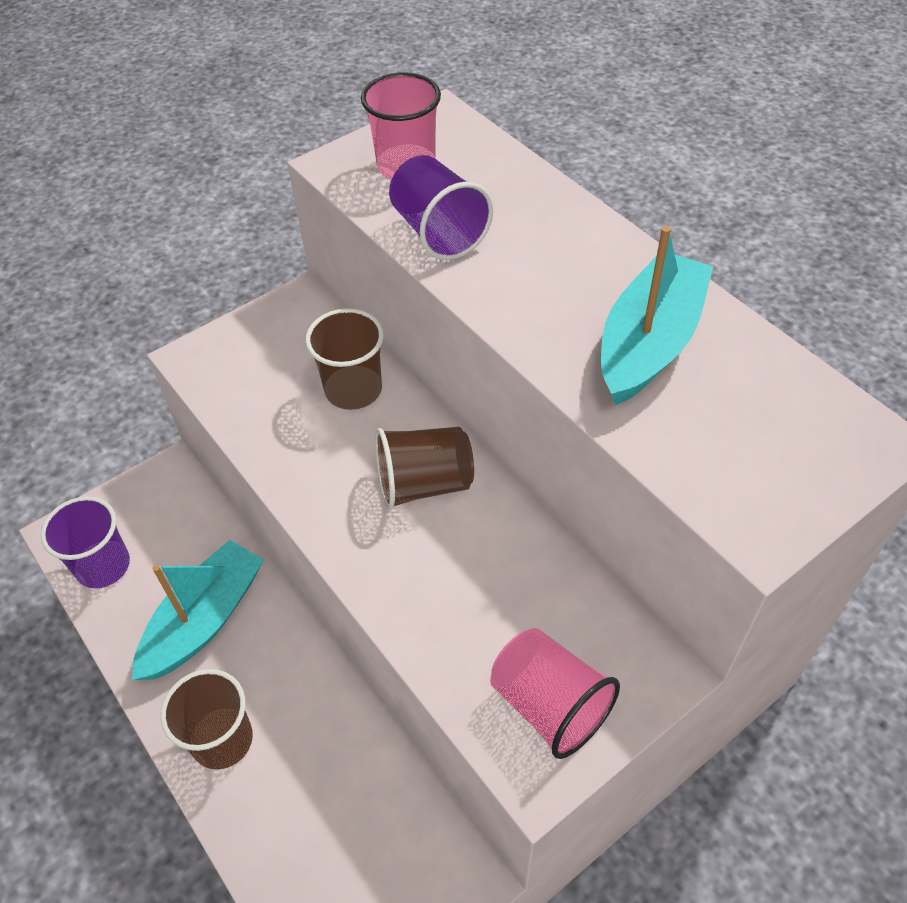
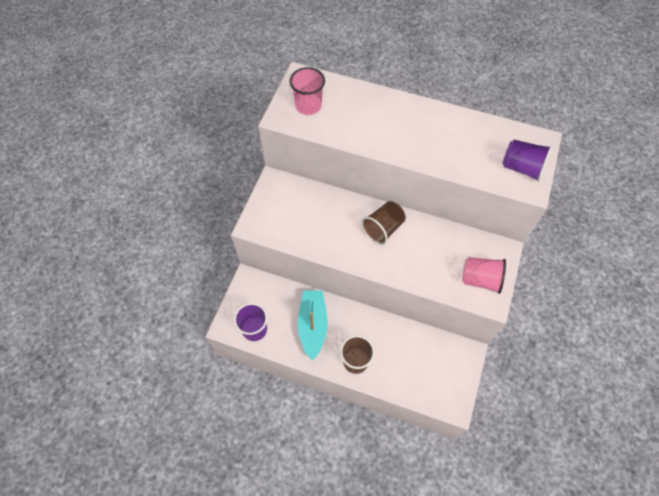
camera: 35 degrees left, 10 degrees up
(353, 389) = (327, 206): brown cup -> none
(438, 232) = (346, 130): purple cup -> purple cup (522, 168)
(649, 343) = (453, 139): turquoise boat -> none

